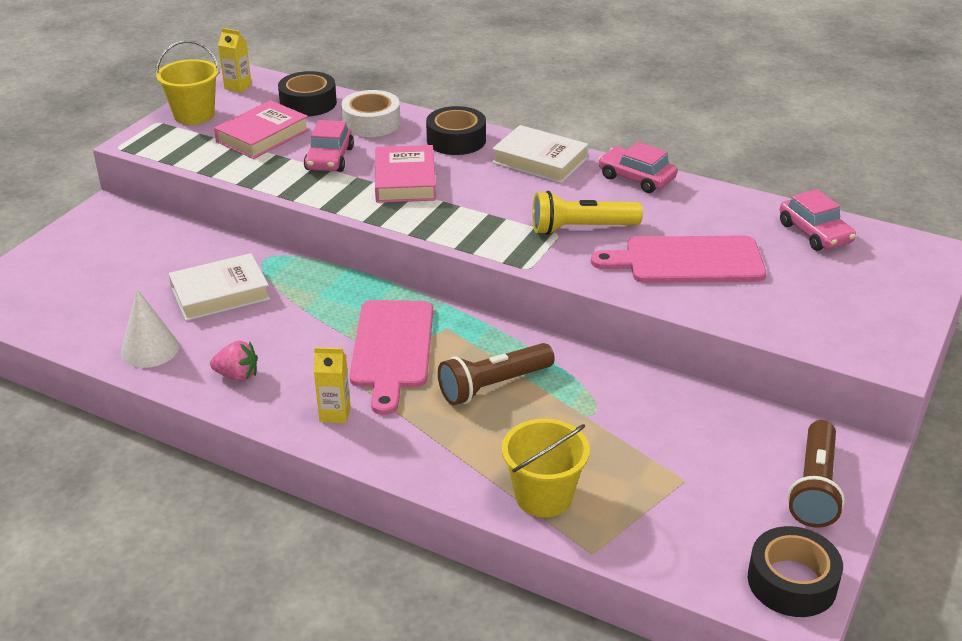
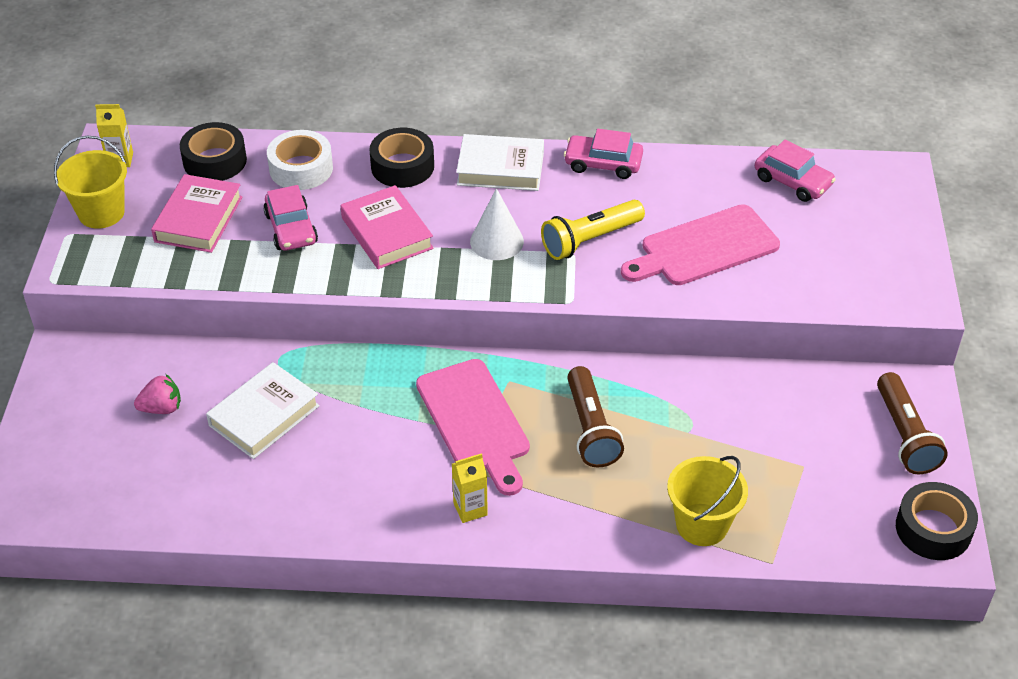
camera: 25 degrees left, 10 degrees up
(150, 349) = (242, 503): white cone -> white cone (496, 241)
(237, 375) = (350, 502): pink strawberry -> pink strawberry (162, 408)
(493, 385) = (590, 429): brown flashlight -> brown flashlight turned 45 degrees counterclockwise

